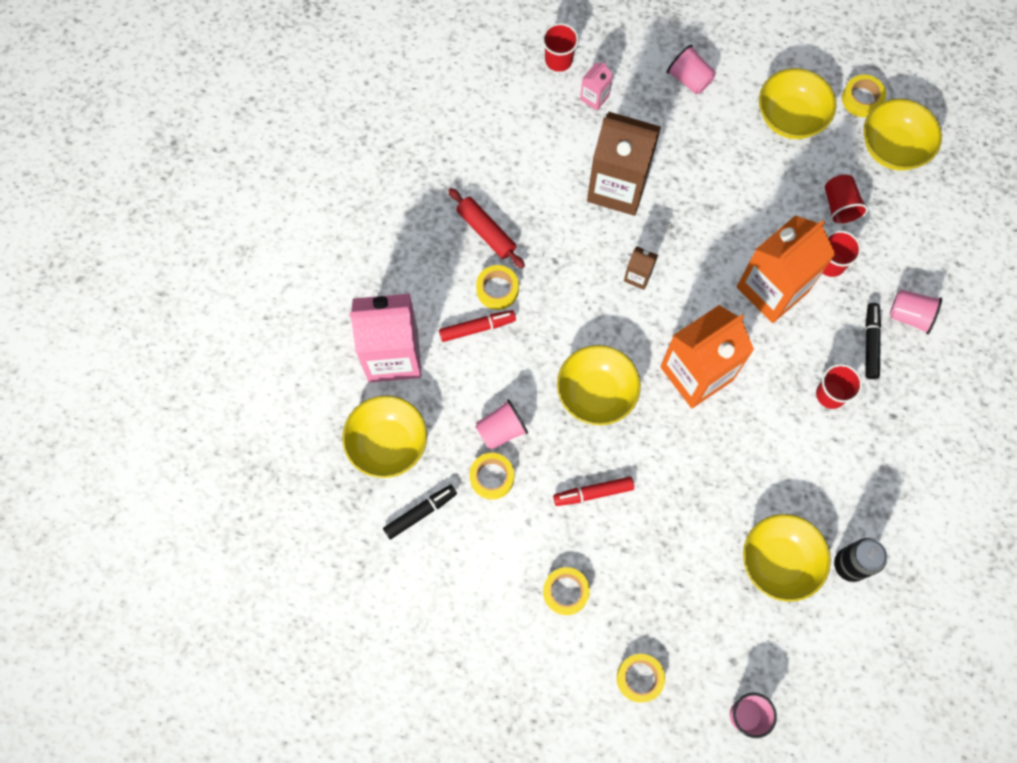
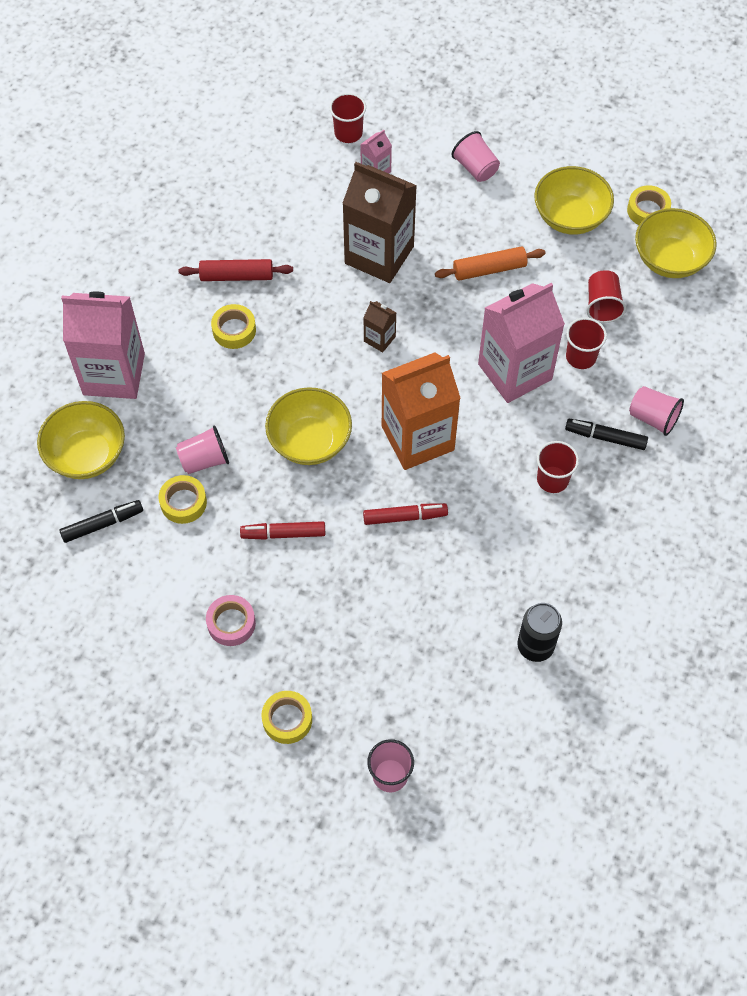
camera: 10 degrees right, 10 degrees down
(477, 328) = (204, 362): red marker -> red marker (404, 517)
(486, 231) = (236, 276): red rolling pin -> red rolling pin turned 60 degrees counterclockwise
(565, 592) = (231, 623): yellow tape -> pink tape
(725, 185) = (489, 269): none -> orange rolling pin
(772, 289) = (515, 371): orange carton -> pink carton
(778, 562) = (460, 631): yellow bowl -> none
(870, 343) = (605, 437): black marker -> black marker turned 90 degrees counterclockwise

